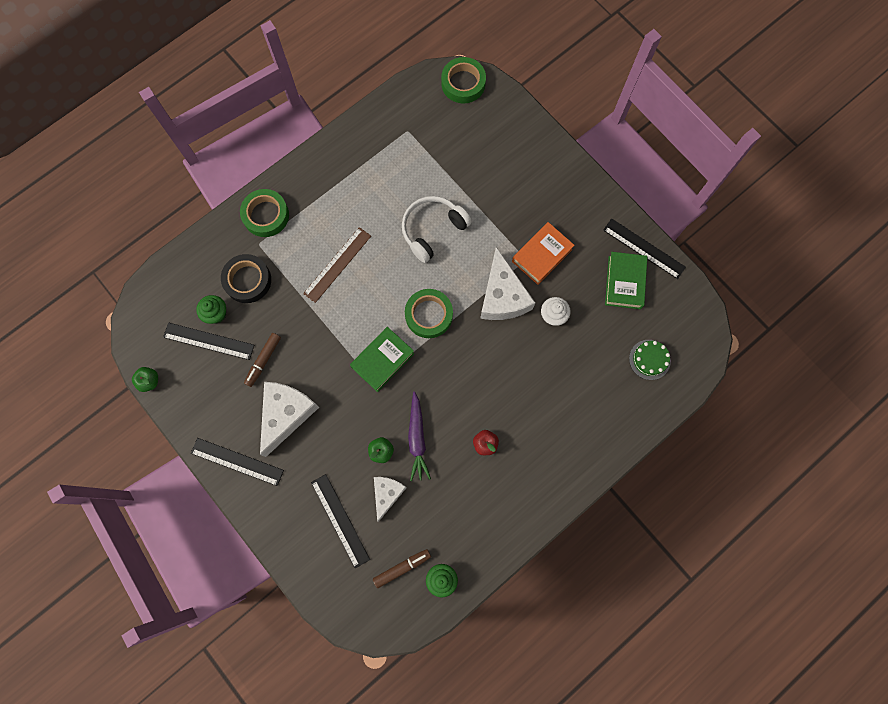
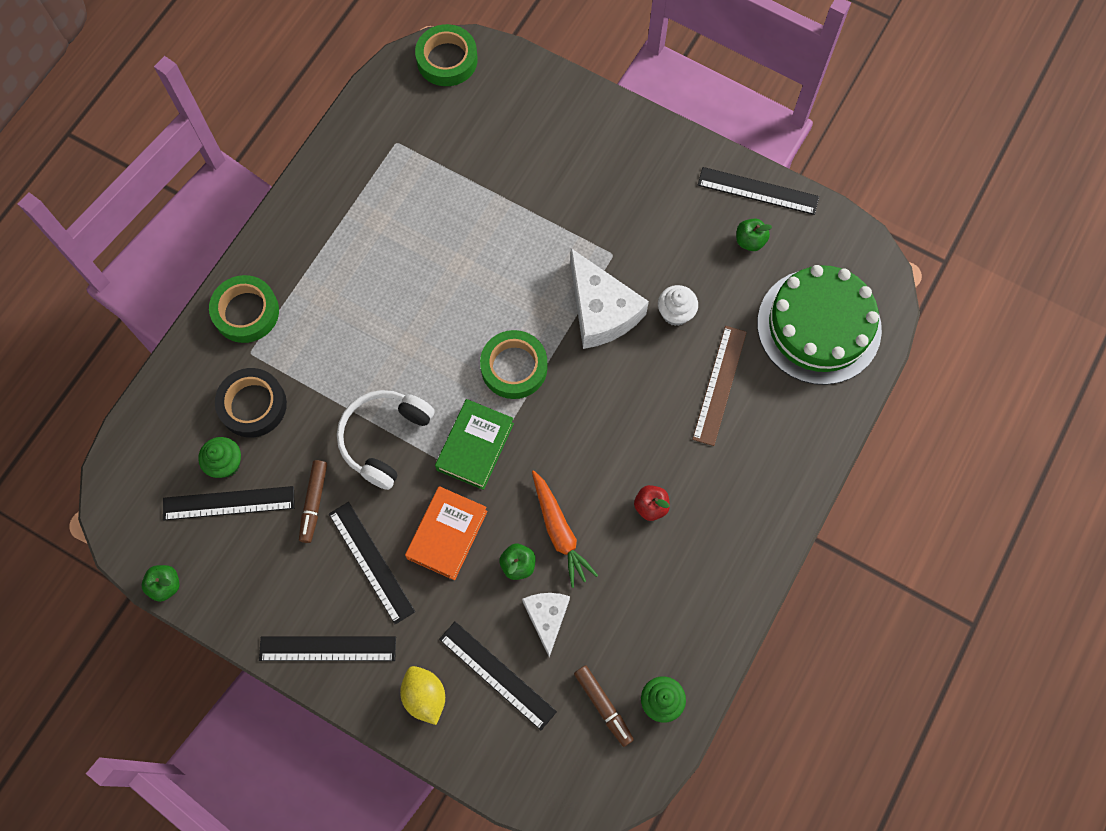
camera: 20 degrees left, 5 degrees down
(286, 414) = (371, 562): white cheese -> black ruler
(288, 517) = (425, 696): none -> yellow lemon
(337, 264) = (367, 343): brown ruler -> brown ruler (719, 385)
(402, 567) = (603, 706): brown marker -> brown marker turned 105 degrees clockwise
(417, 439) = (559, 531): purple carrot -> orange carrot
(432, 230) = (477, 257): white headphones -> white headphones (384, 439)
(542, 255) = (632, 242): orange book -> orange book (447, 535)
(624, 282) = (750, 241): green book -> green apple
(649, 359) = (819, 326): green cake -> green cake, size x2.20

